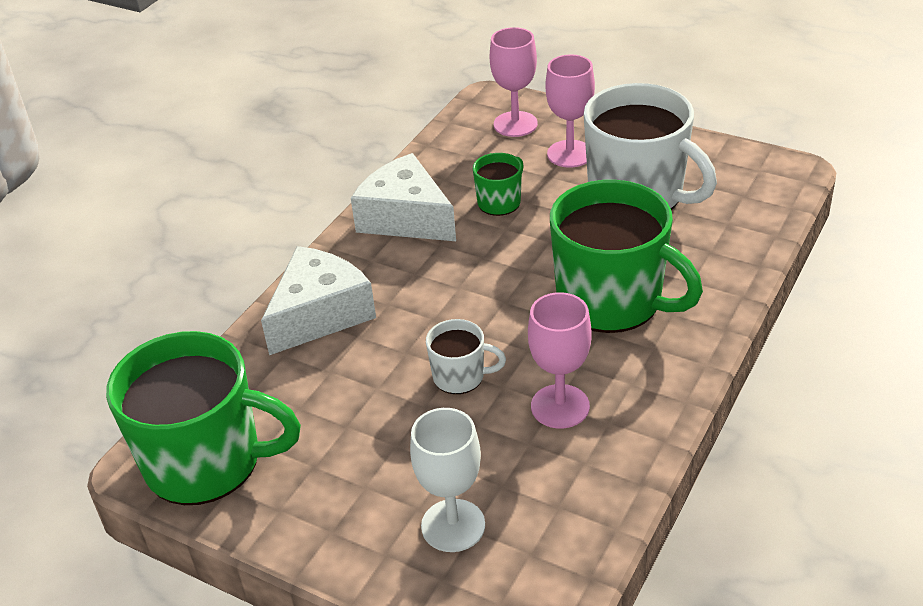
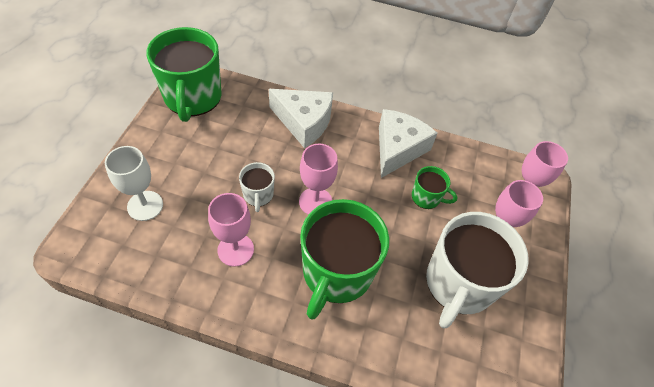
camera: 70 degrees right, 15 degrees up
(486, 312) = (315, 201): none -> pink goblet

